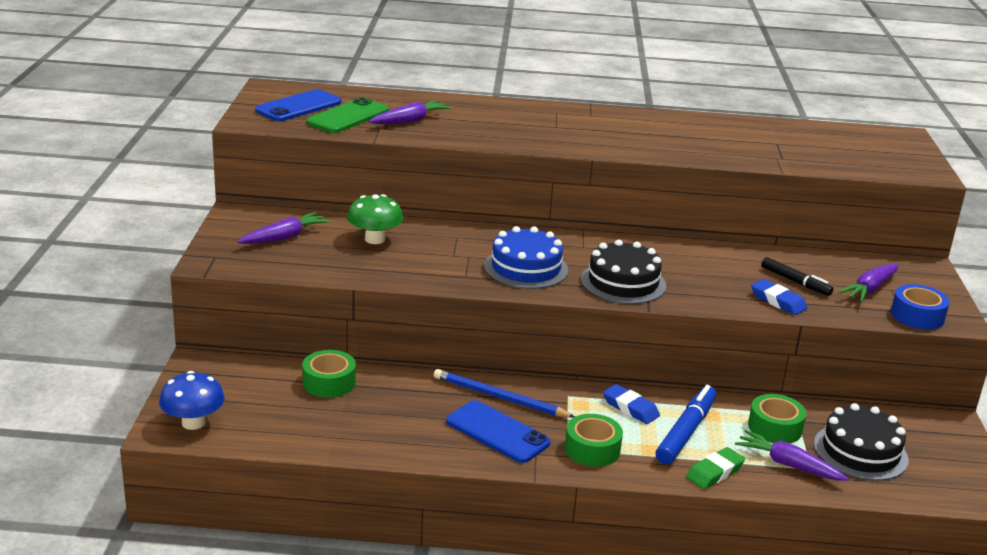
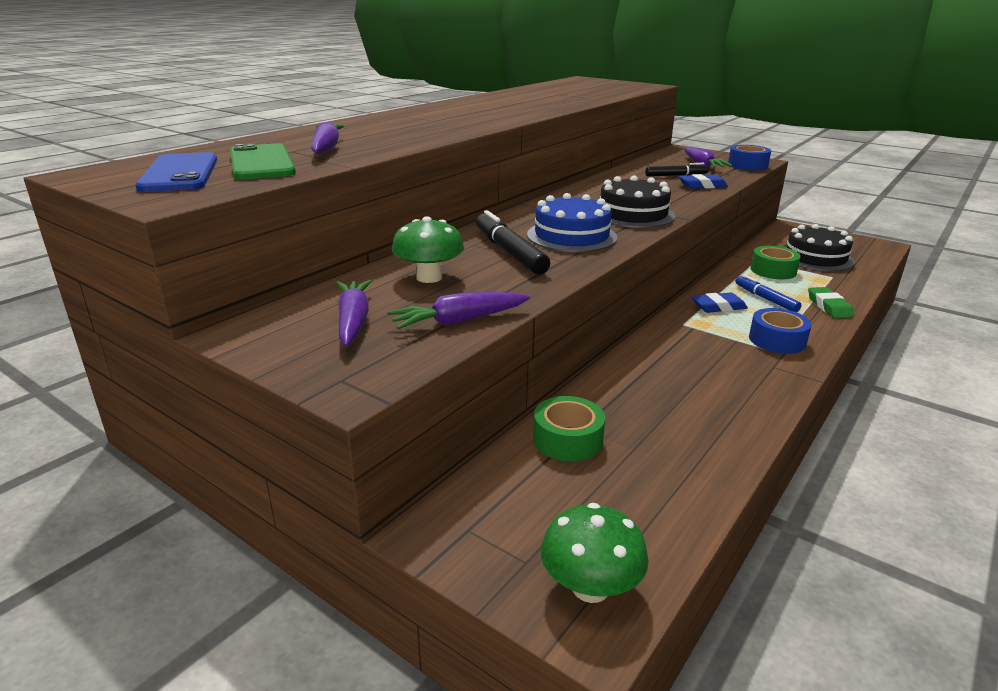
camera: 55 degrees left, 0 degrees up
(193, 423) = (590, 587): blue mushroom -> green mushroom
(457, 253) = (509, 252): none -> black marker
(497, 432) = (729, 373): blue phone -> none
(499, 397) = (666, 353): blue pencil -> none
(592, 449) = (777, 340): green tape -> blue tape
(686, 432) = (765, 299): blue marker -> blue marker, size x0.65
(788, 465) = (825, 281): purple carrot -> purple carrot (459, 321)

